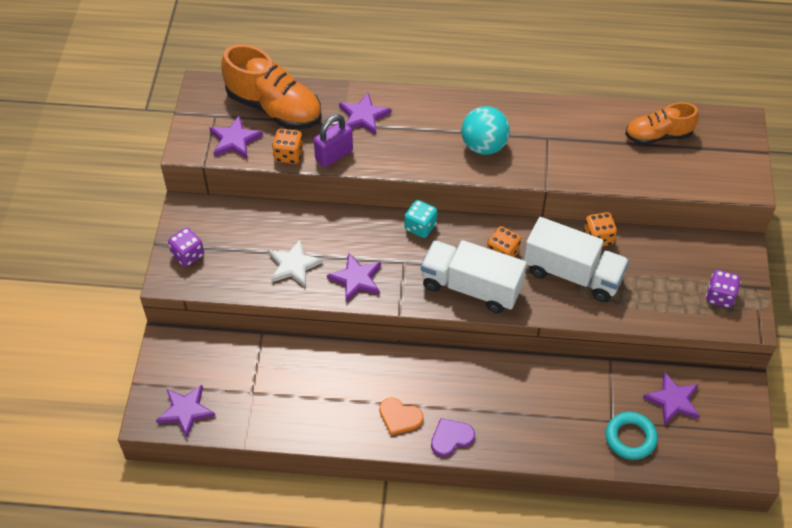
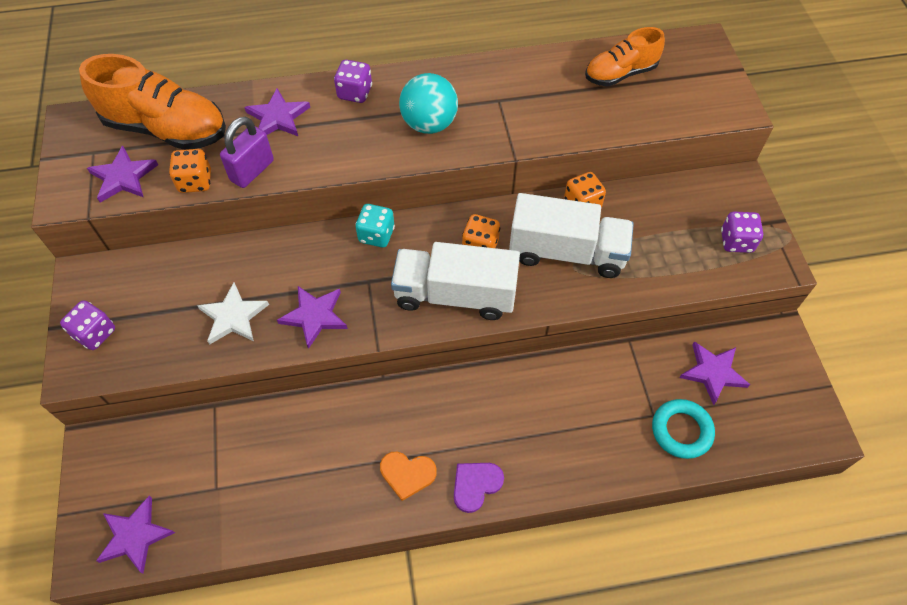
camera: 15 degrees left, 5 degrees up
(430, 108) = (355, 93): none -> purple dice

